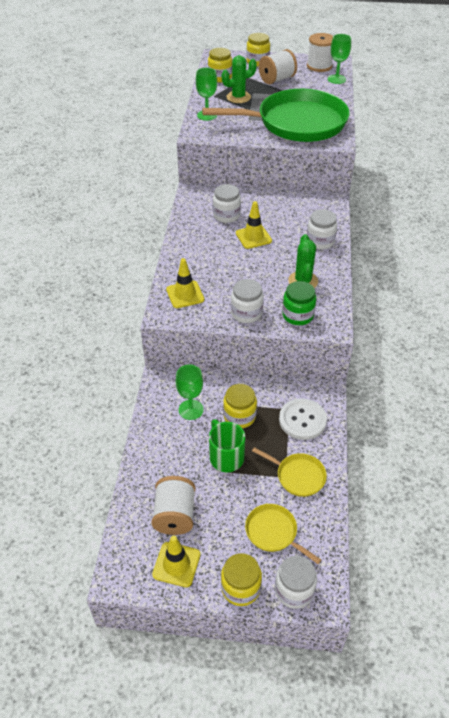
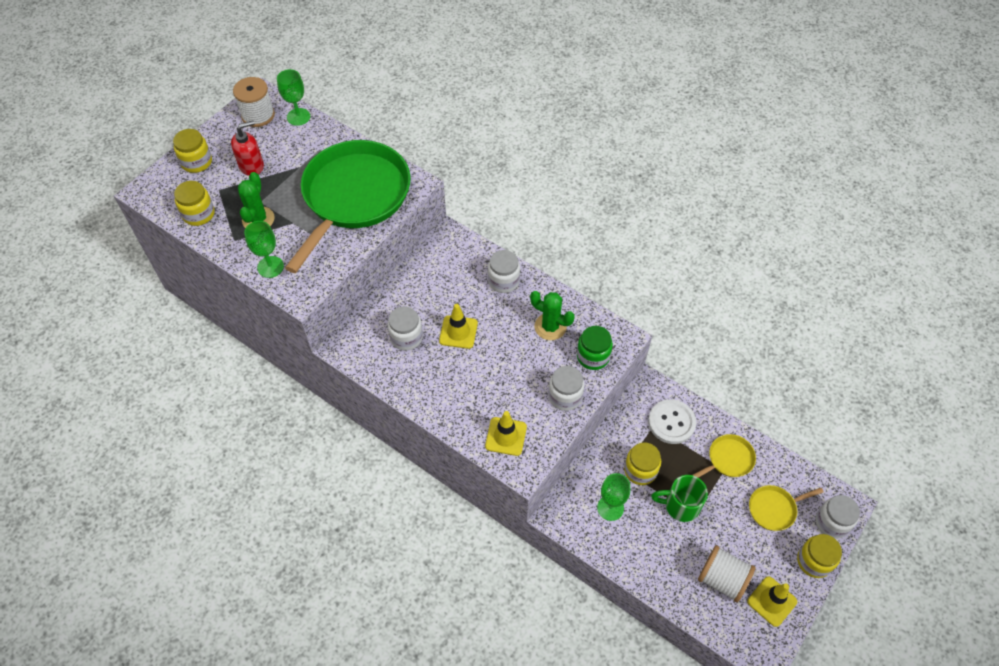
camera: 60 degrees left, 10 degrees up
(277, 79) = (252, 166): white spool -> red soap dispenser

